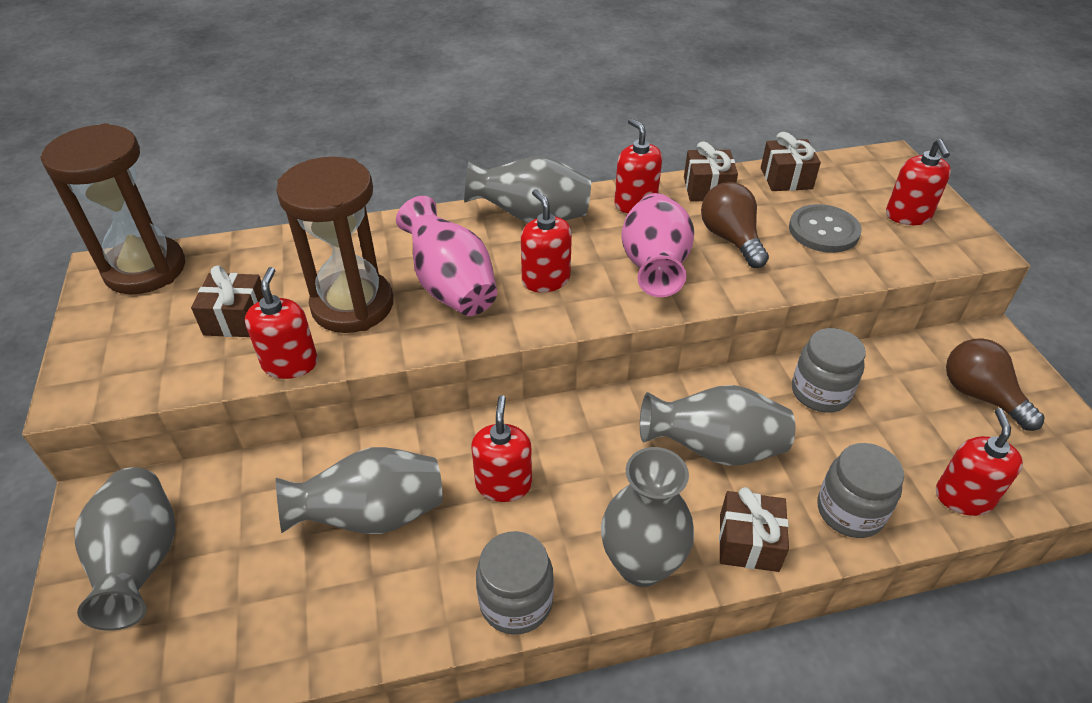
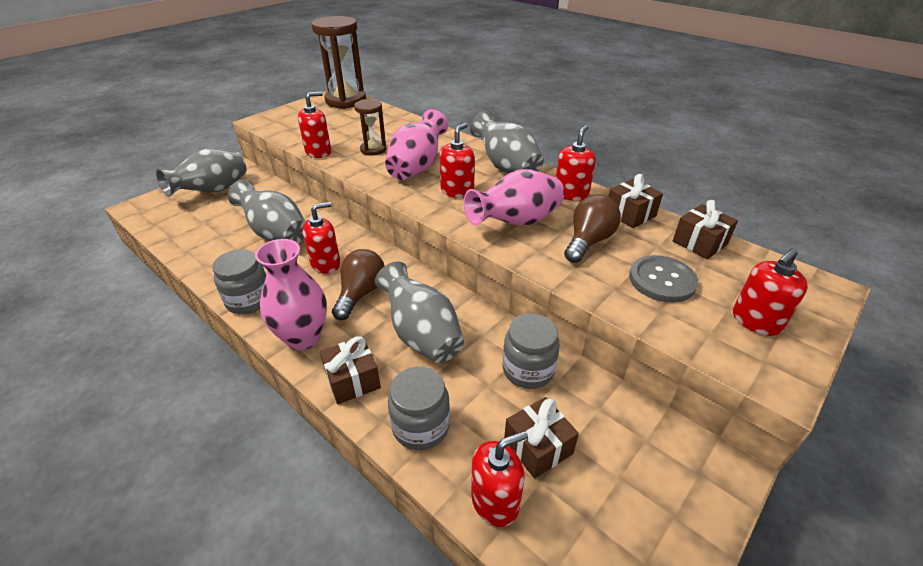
camera: 55 degrees right, 5 degrees down
(236, 319) = (335, 129): brown gift -> brown gift (538, 446)
(352, 305) = (373, 150): brown hourglass -> brown hourglass, size x0.54
(641, 564) = (303, 337): grey vase -> pink vase
(980, 396) = (634, 480): brown light bulb -> brown light bulb (361, 294)

